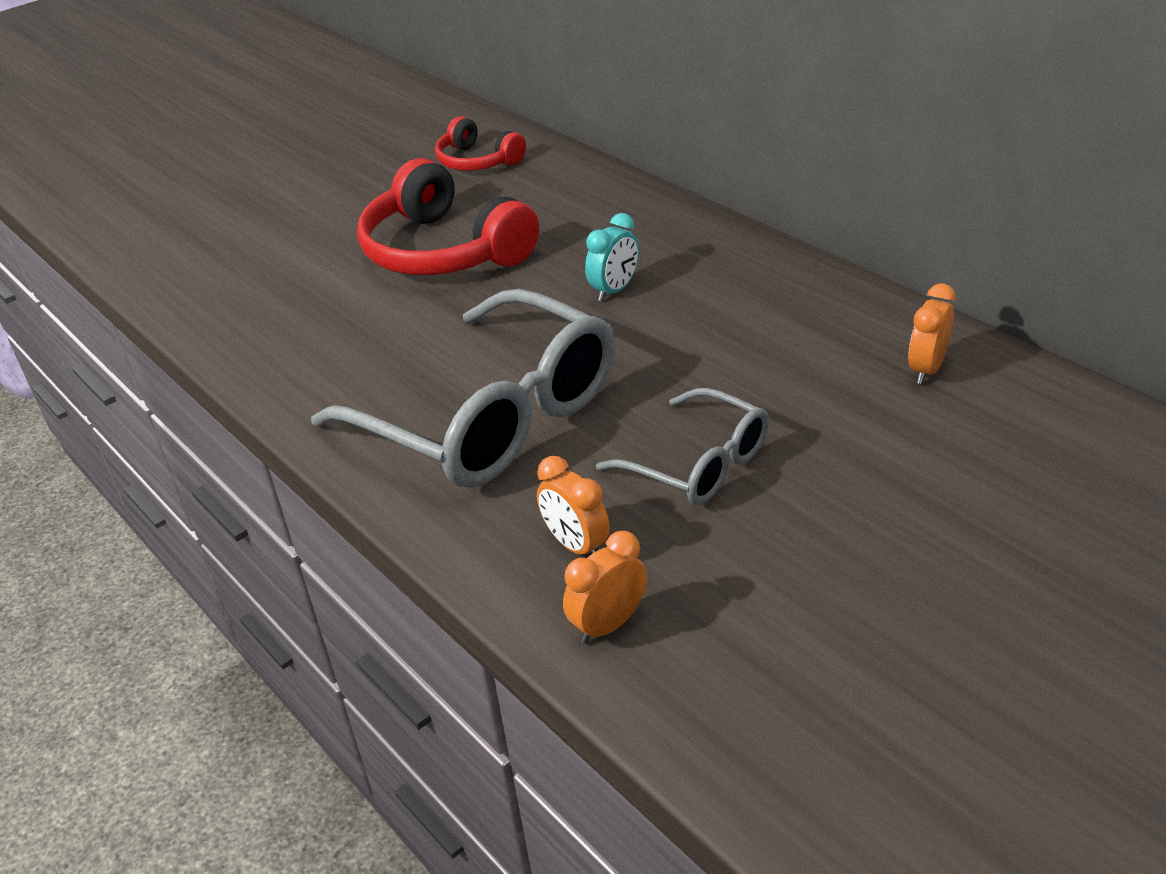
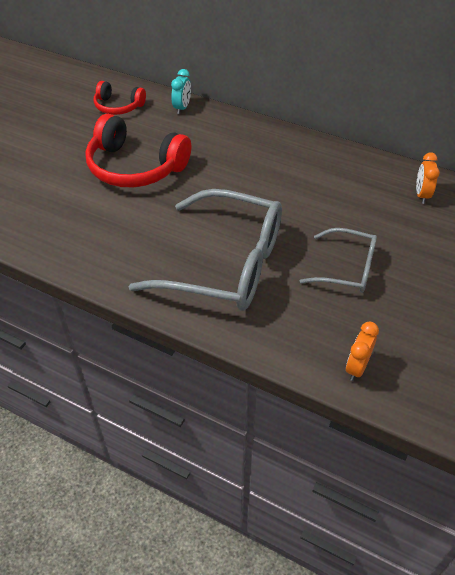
camera: 25 degrees left, 10 degrees up
(576, 545) = (315, 328): orange clock -> none
(614, 290) = (245, 176): turquoise clock -> turquoise clock (182, 108)

